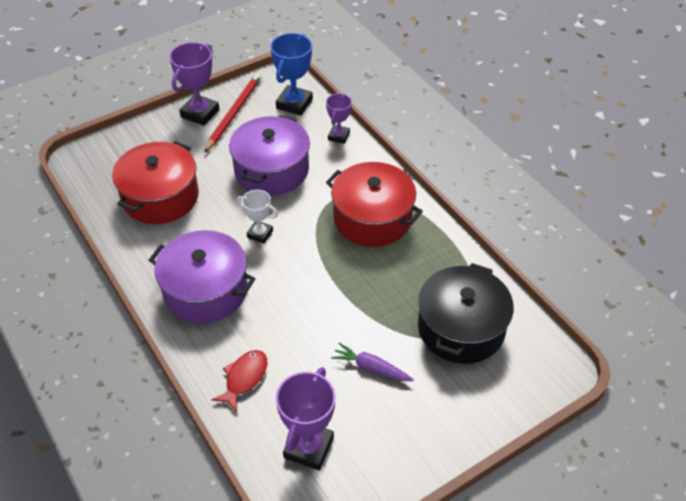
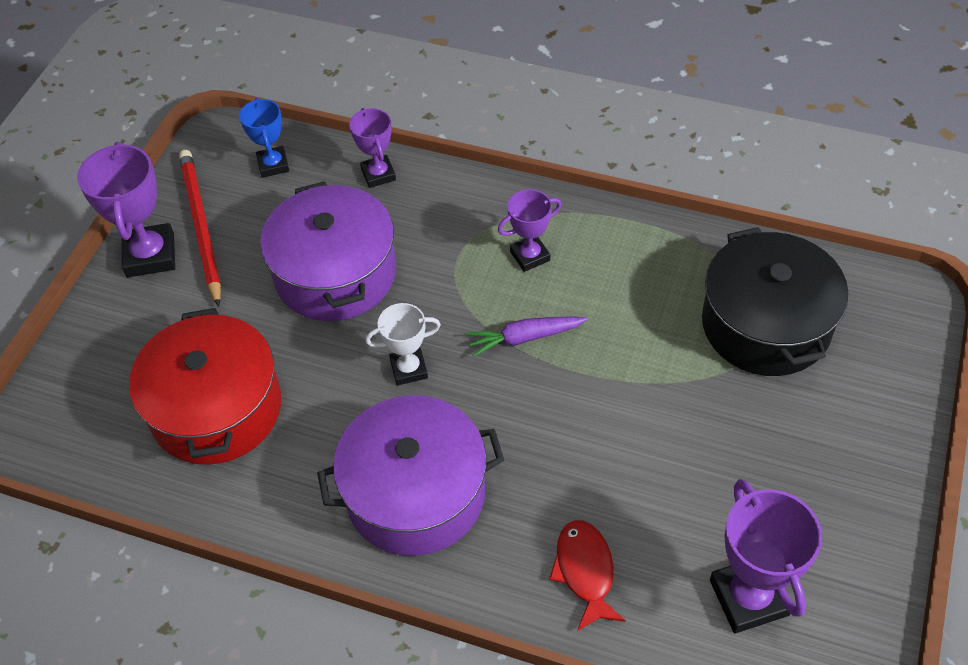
camera: 35 degrees left, 5 degrees up
(294, 104) = (273, 165): blue trophy -> blue trophy, size x0.61
(371, 368) = (718, 445): purple carrot -> purple carrot (525, 338)
(372, 218) = (530, 256): red pot -> purple trophy

